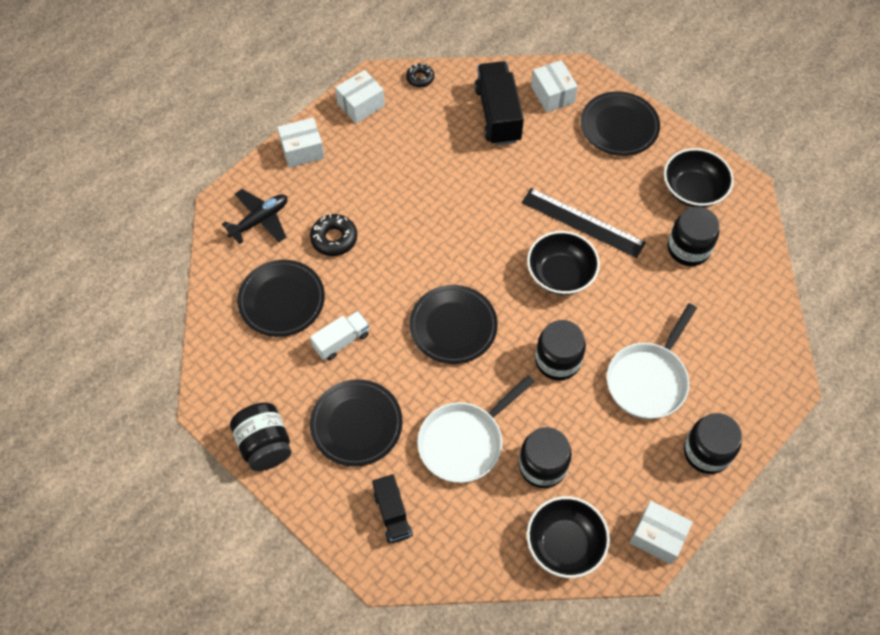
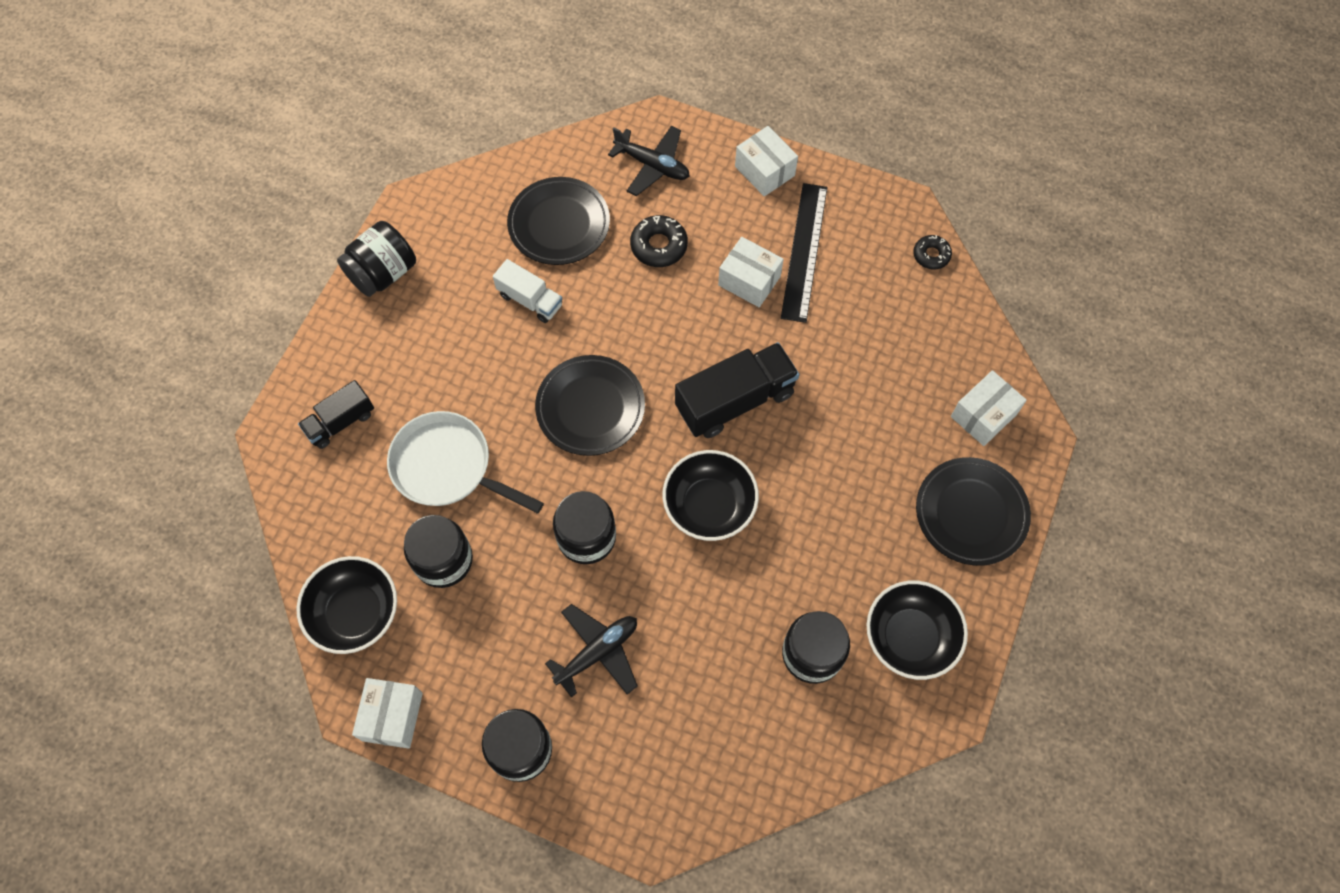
camera: 70 degrees right, 5 degrees up
(356, 424) = (434, 350): black plate -> none
(361, 105) = (859, 206): white box -> white box (749, 281)
(498, 114) = (918, 360): black truck -> black truck (735, 401)
(582, 222) = (796, 510): black ruler -> black ruler (804, 251)
(648, 379) = (597, 652): white pan -> black plane

